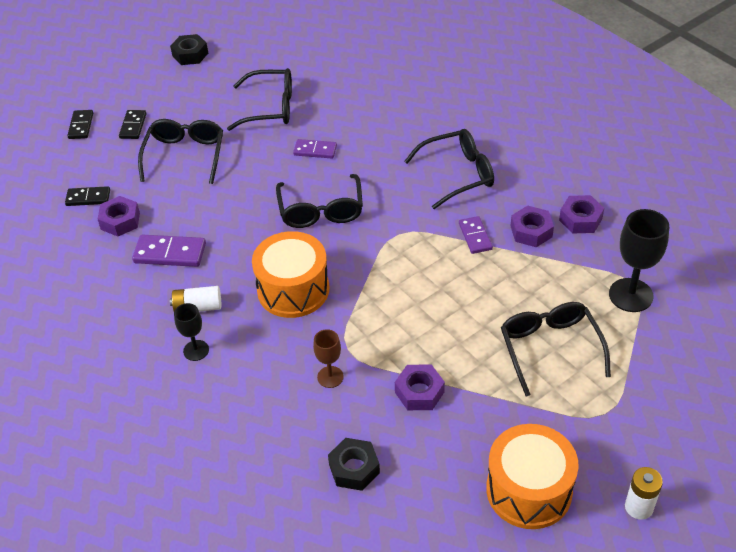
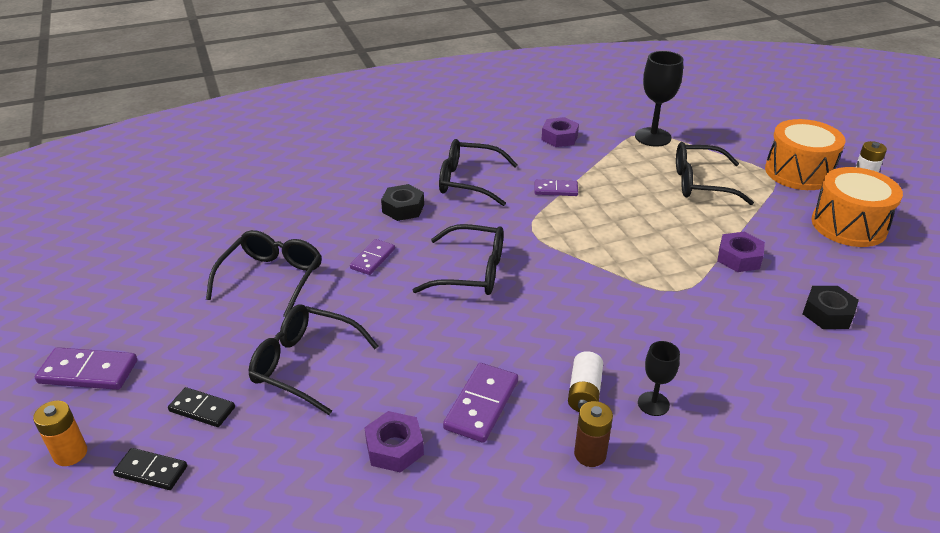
camera: 75 degrees left, 10 degrees down
(87, 91) = (70, 453): none -> orange battery
(88, 198) = (324, 480): black domino -> none
(136, 321) = (590, 454): none -> brown battery
(152, 68) = (88, 372): none -> purple domino
(190, 54) = (98, 330): black nut -> black nut (403, 208)
(293, 289) = (583, 312): orange drum -> orange drum (798, 172)
(330, 377) = (711, 308): brown goblet -> none
(458, 174) = (468, 181): black glasses -> black glasses turned 75 degrees counterclockwise
(531, 231) = (562, 162): purple nut -> none

